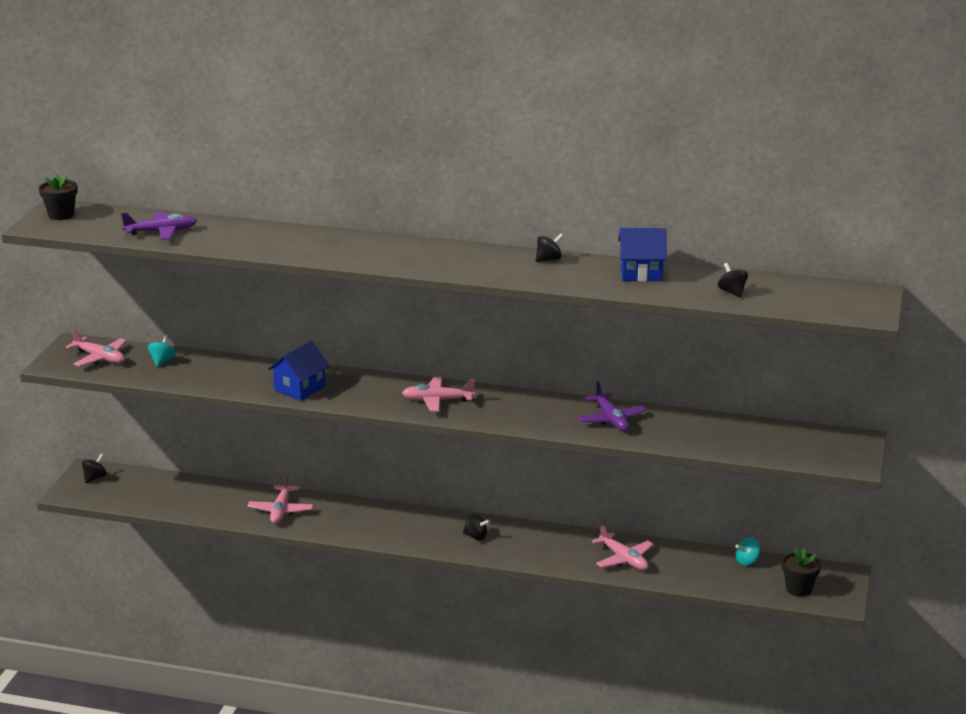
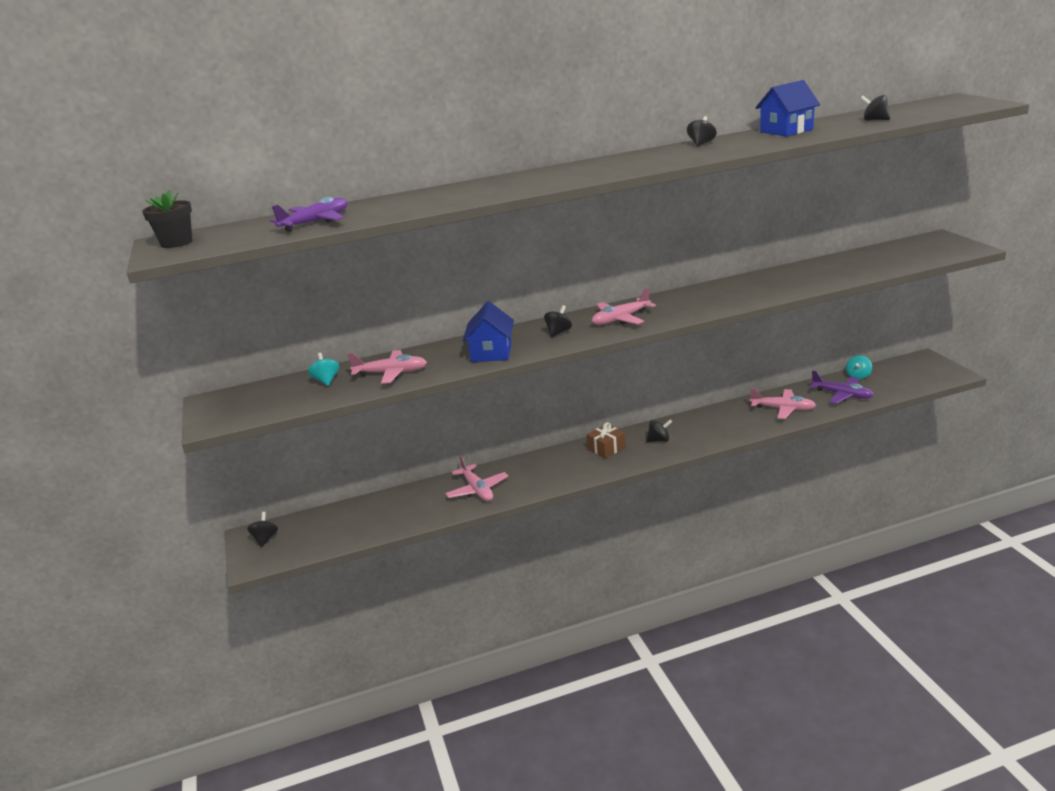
camera: 30 degrees left, 0 degrees up
(100, 358) = (256, 401): pink plane -> pink plane (391, 373)
(373, 392) = (558, 332): none -> black spinning top
(424, 523) = (606, 448): none -> brown gift
(611, 419) = (769, 283): purple plane -> purple plane (842, 395)
(798, 589) = (917, 378): black flower pot -> none

